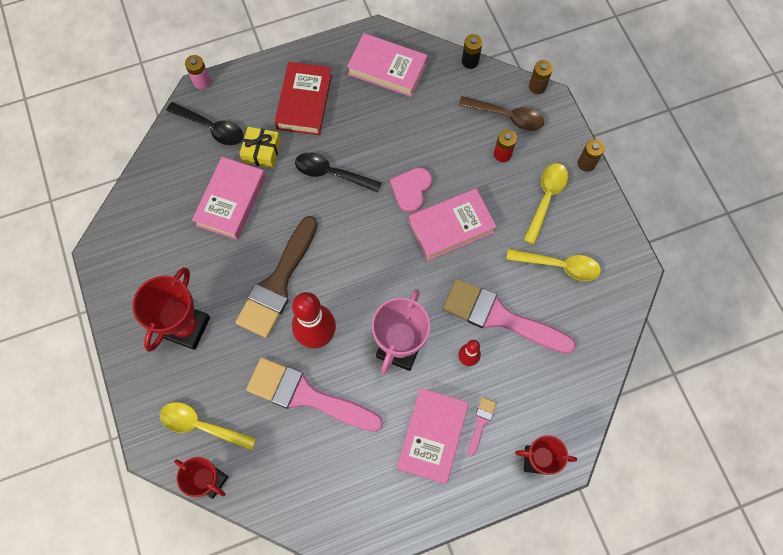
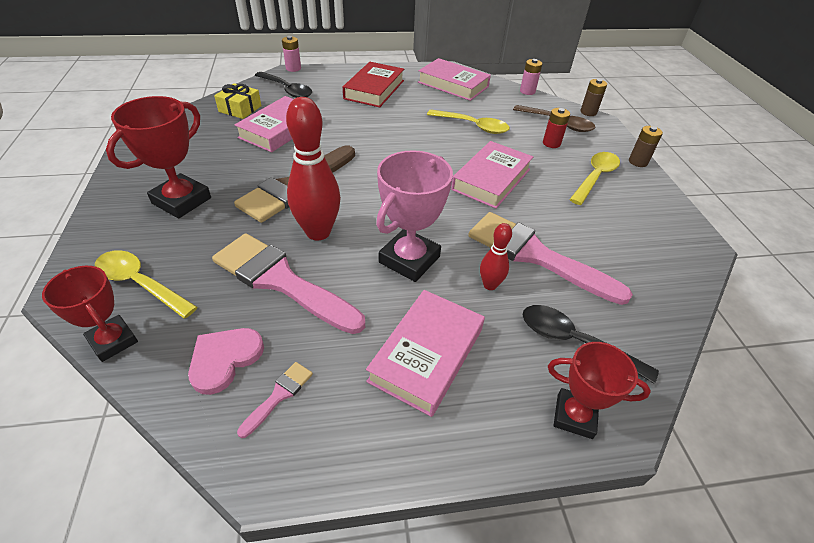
camera: 10 degrees right, 25 degrees down
(262, 152) = (323, 108): yellow gift -> yellow gift (240, 109)
(331, 173) = (382, 129): black spoon -> black spoon (575, 342)
(411, 190) = (456, 150): pink heart -> pink heart (224, 359)
(451, 227) = (491, 179): pink book -> pink book turned 45 degrees counterclockwise
(470, 61) = (527, 91): black battery -> pink battery
(481, 422) = (497, 353): pink brush -> pink brush (279, 395)
(559, 265) = (609, 226): yellow spoon -> yellow spoon (473, 126)

